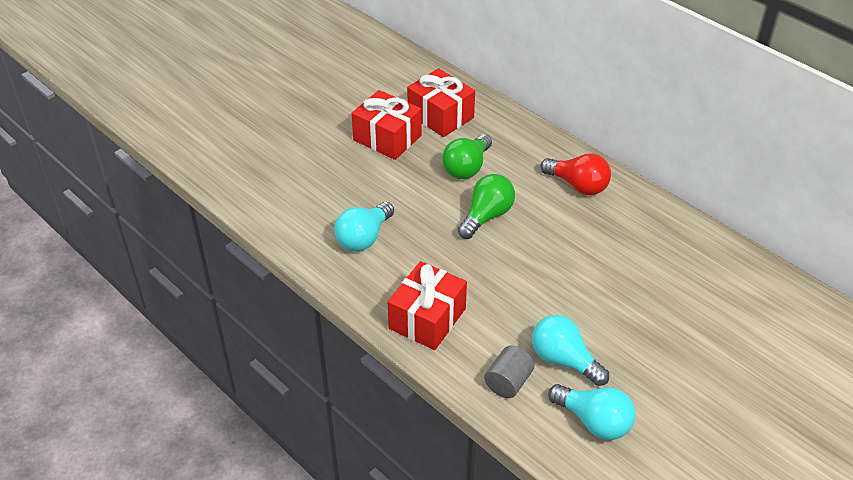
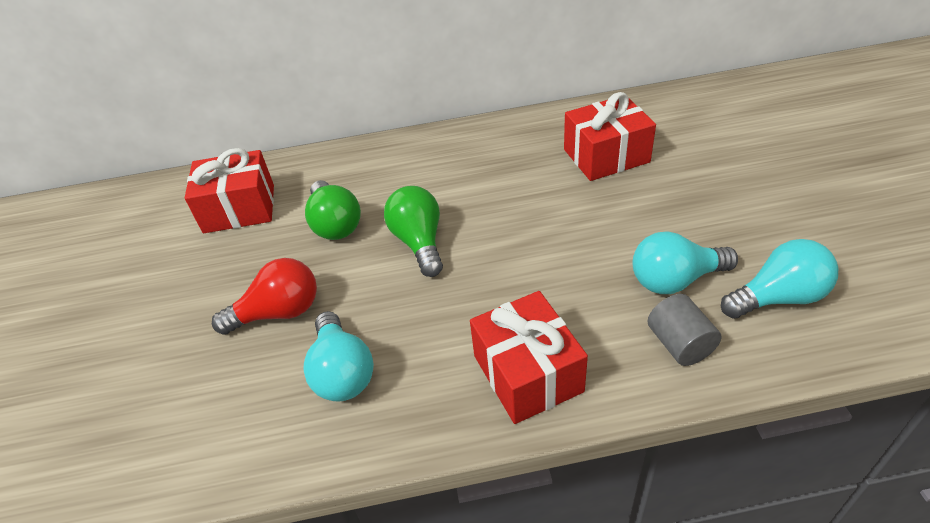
camera: 50 degrees left, 0 degrees up
(387, 138) = (215, 269): red gift -> red gift (606, 156)
(578, 185) = (445, 157): red light bulb -> red light bulb (279, 312)

